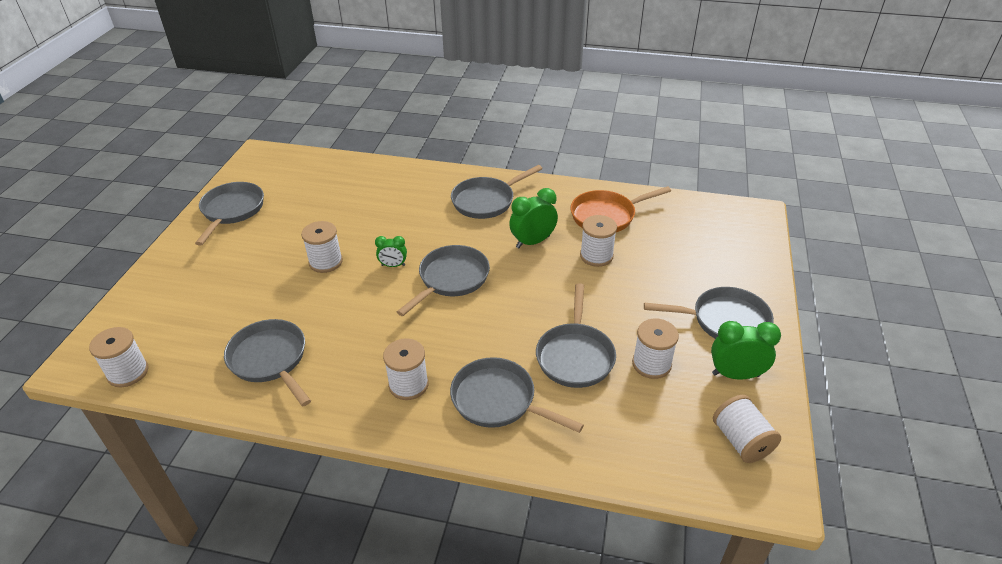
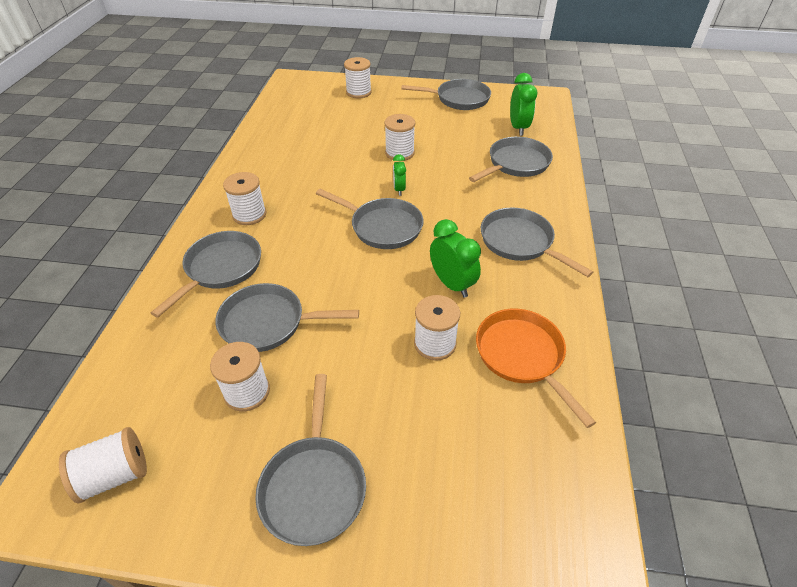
camera: 85 degrees right, 5 degrees up
(128, 372) = (282, 96): white spool -> white spool (358, 92)
(270, 360) = (286, 146): grey pan -> grey pan (516, 164)
(735, 375) = (215, 485): green clock -> green clock (518, 128)

